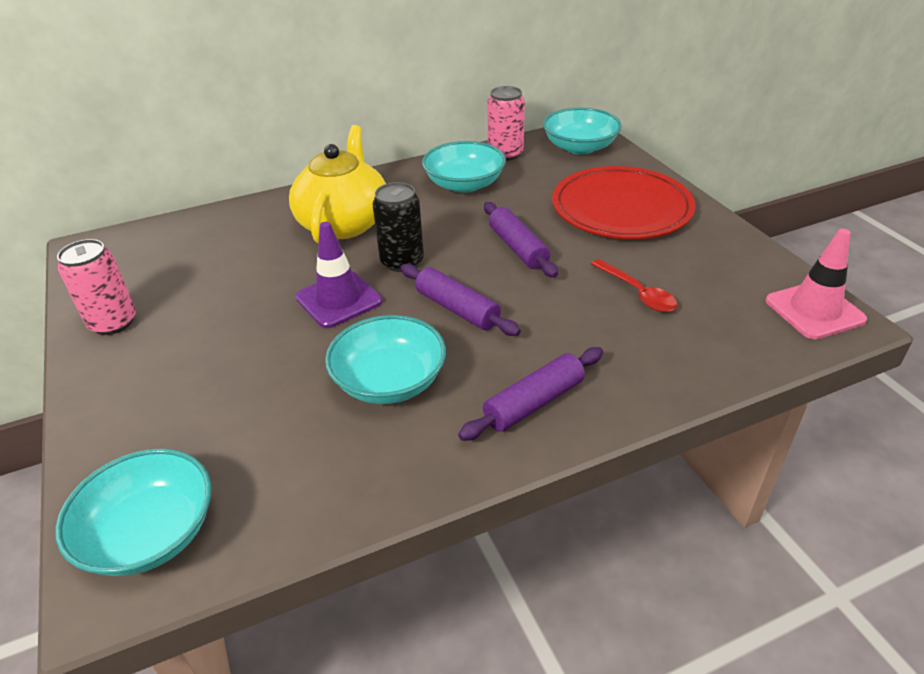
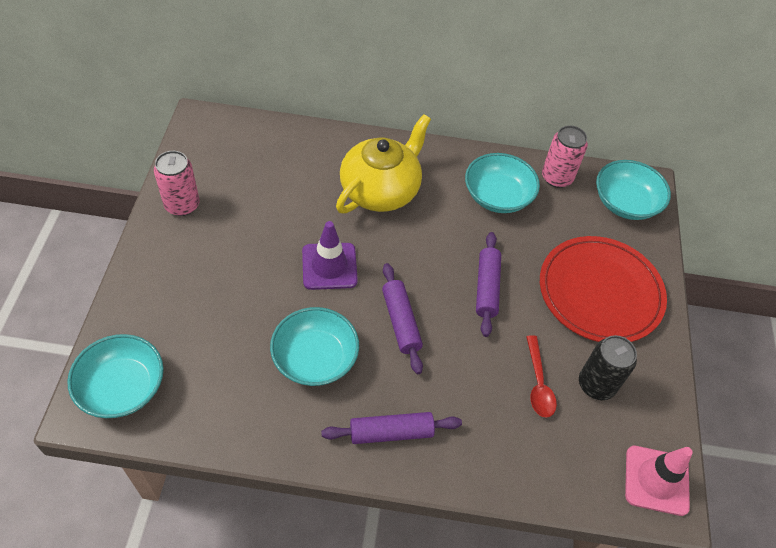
camera: 25 degrees right, 15 degrees up
(402, 262) = (395, 254): black can -> black can (596, 384)

